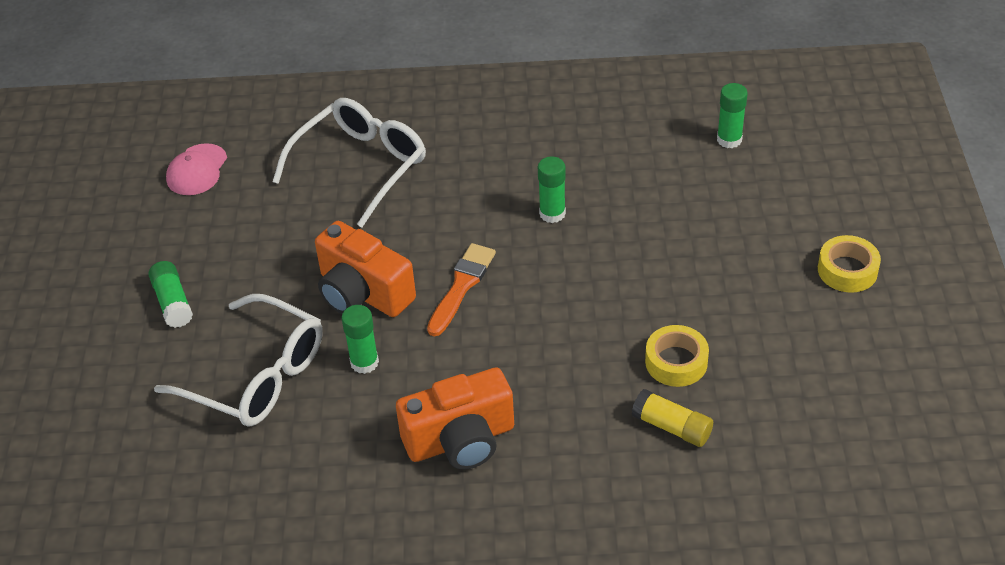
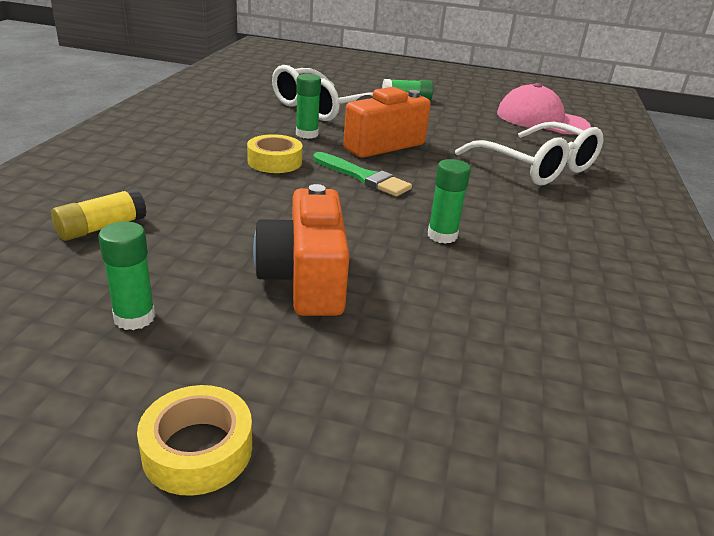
camera: 100 degrees right, 15 degrees down
(197, 170) = (541, 119): pink cap -> pink cap, size x1.62
(461, 286) = (363, 177): orange brush -> green brush
(461, 440) = (199, 148): orange camera -> orange camera (305, 279)
(676, 362) = (176, 251): yellow tape -> yellow tape (274, 161)
(729, 139) = (564, 415): green glue stick -> green glue stick (134, 317)

